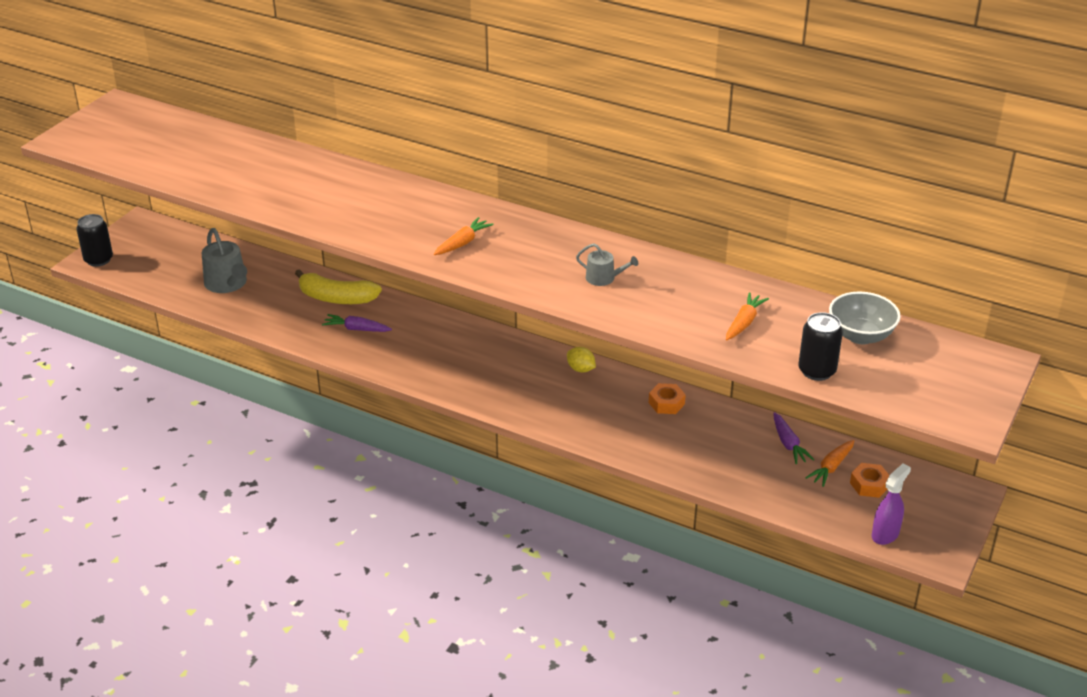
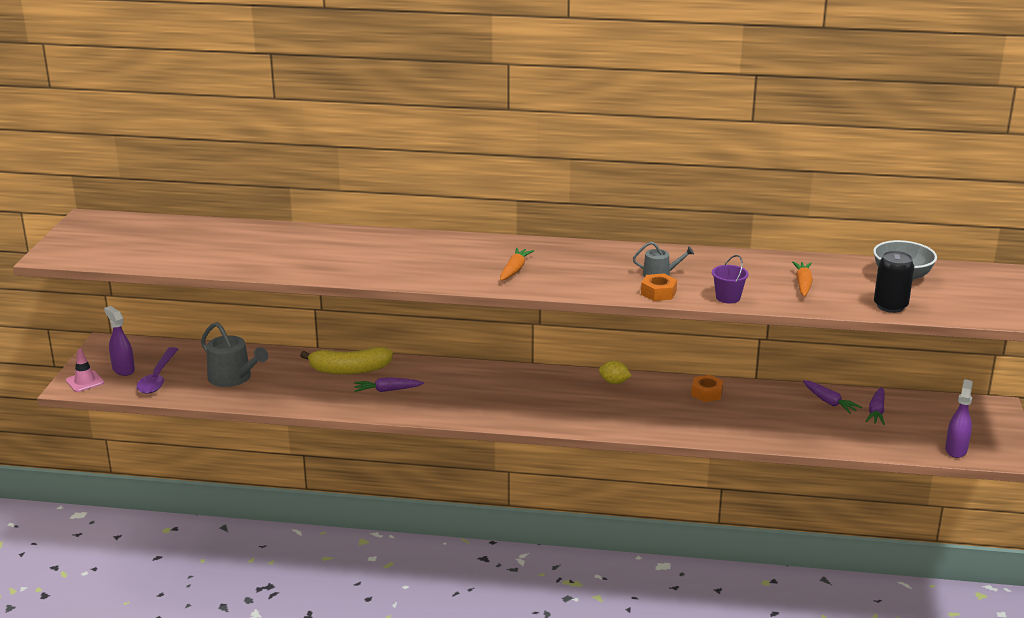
camera: 20 degrees left, 10 degrees down
(98, 260) = (85, 382): black can -> pink traffic cone
(138, 253) = (123, 369): none -> purple spray bottle
(162, 269) = (157, 378): none -> purple spoon
(651, 323) = (728, 297): none -> purple bucket
(831, 467) = (876, 412): orange carrot -> purple carrot
(869, 485) = (915, 418): orange nut -> orange nut (658, 293)

